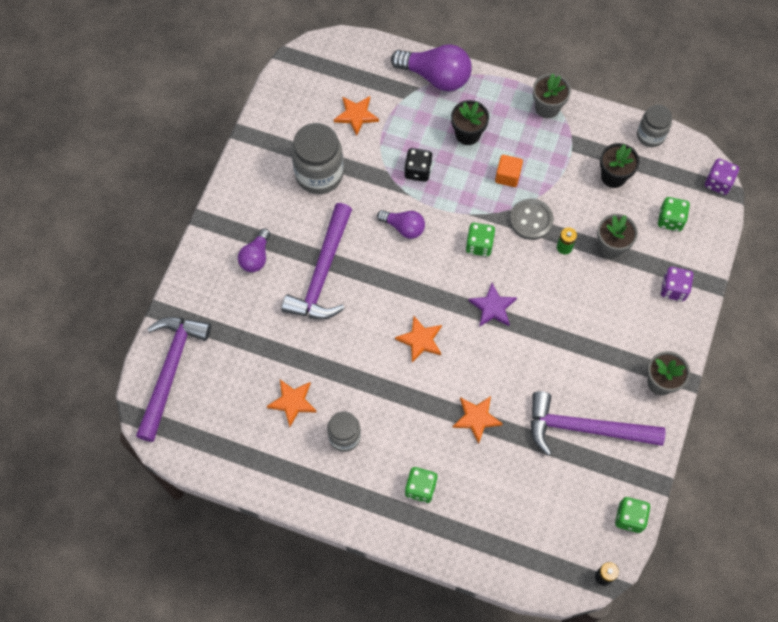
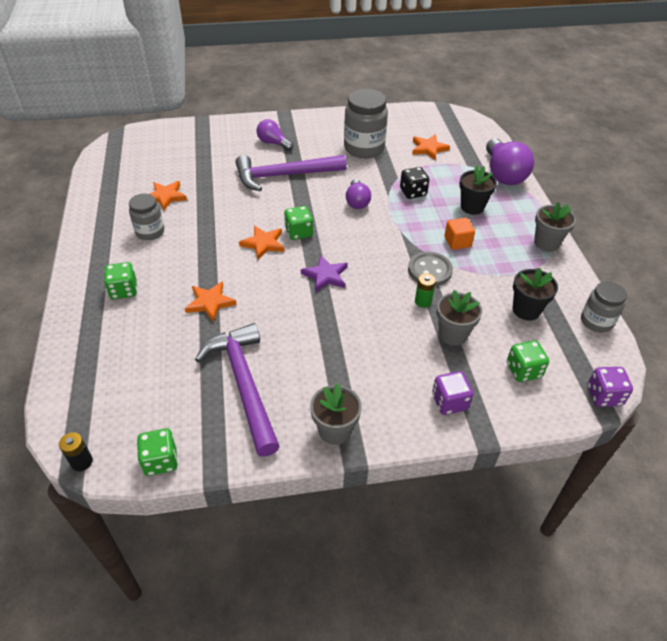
camera: 60 degrees right, 20 degrees down
(170, 370) = (159, 137): purple hammer -> none
(256, 257) = (273, 143): purple light bulb -> purple light bulb turned 45 degrees clockwise
(479, 245) = (378, 247): green dice -> green dice (299, 232)

